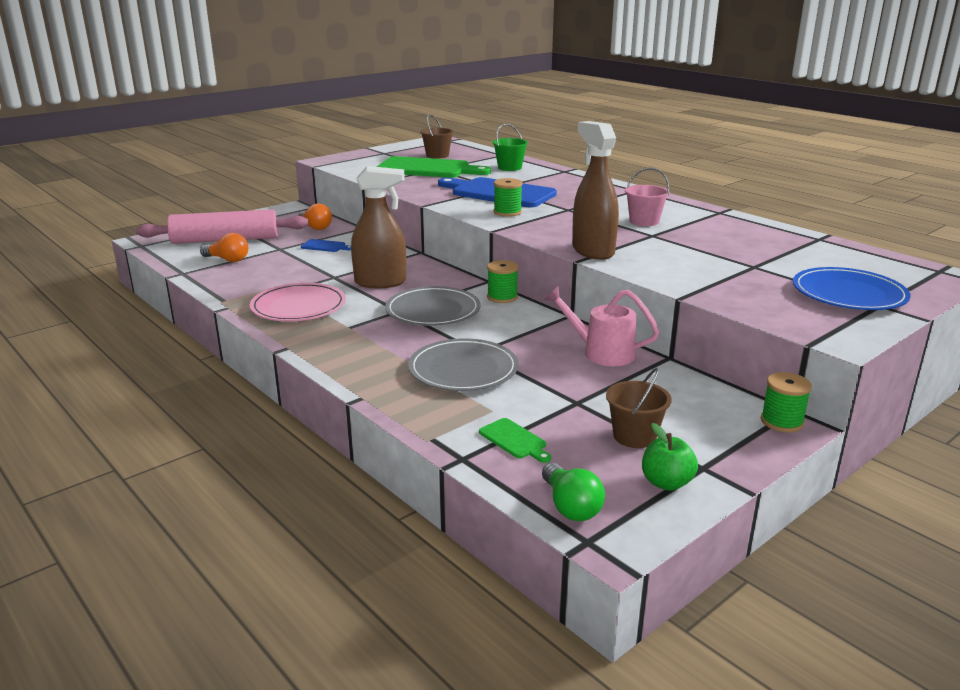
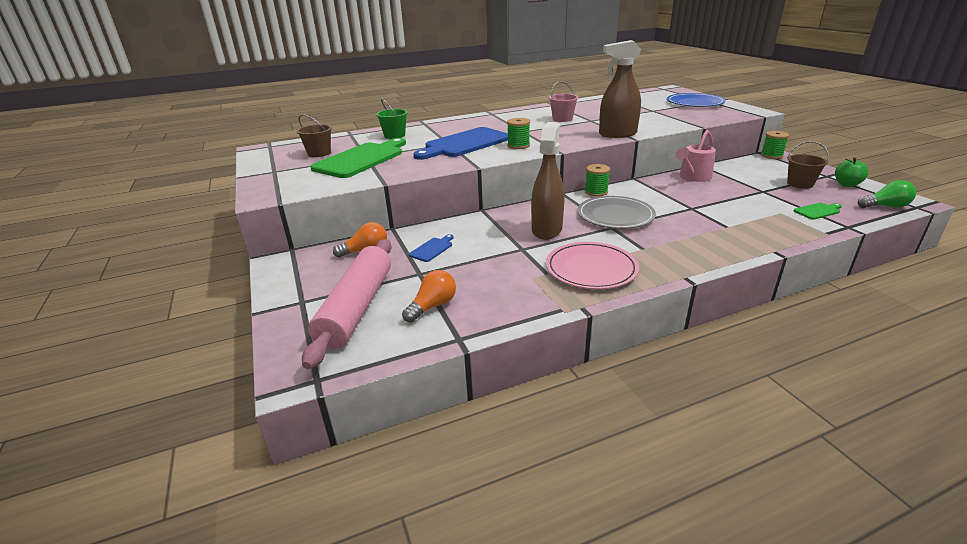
camera: 70 degrees left, 5 degrees up
(463, 369) = (722, 215): grey plate -> none

